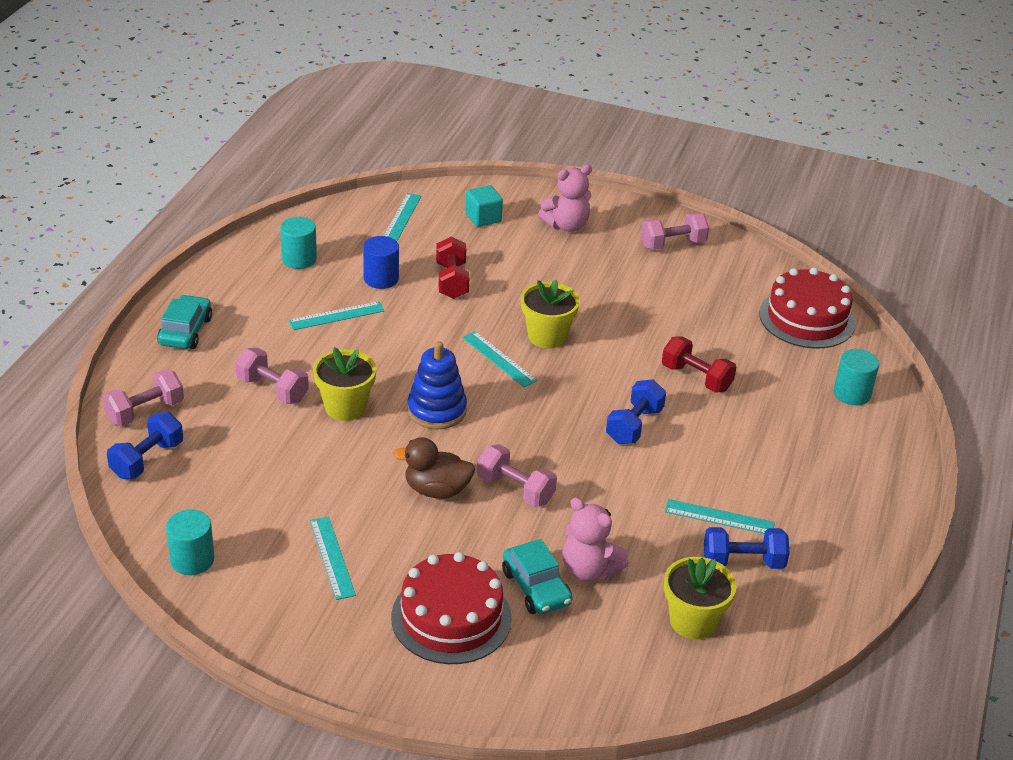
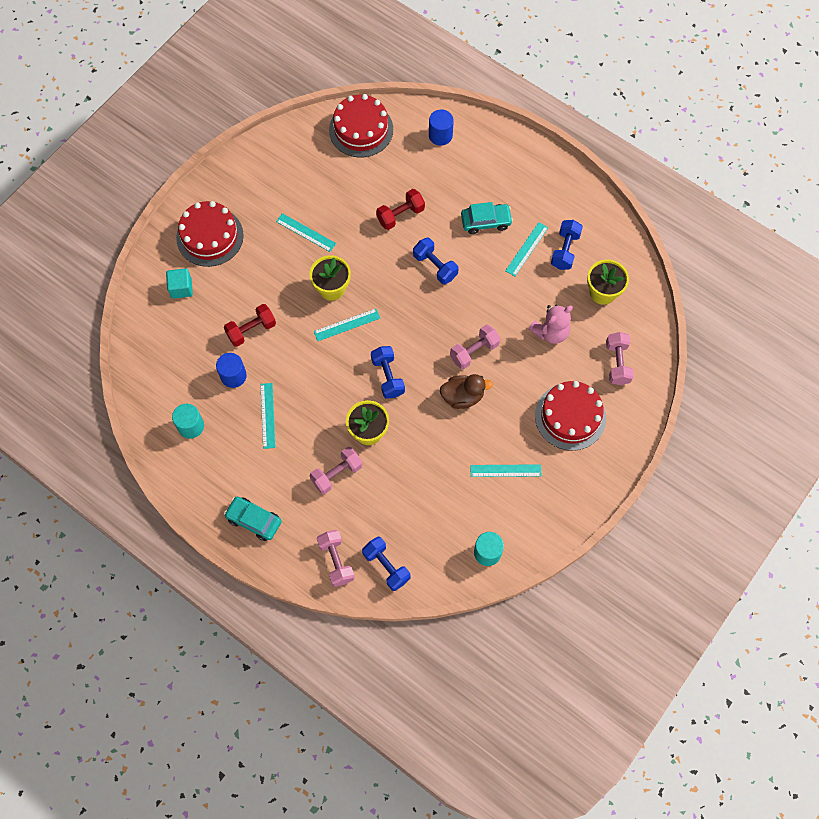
camera: 70 degrees left, 30 degrees up
(401, 217) = (161, 343): turquoise ruler -> turquoise ruler (306, 232)
(436, 490) = (462, 396): brown duck -> brown duck turned 120 degrees counterclockwise
(437, 410) = (388, 377): blue stacking toy -> blue dumbbell
(452, 281) = (251, 330): red dumbbell -> red dumbbell turned 45 degrees counterclockwise
(536, 588) = (558, 364): turquoise car -> turquoise car (486, 221)
(566, 225) = (210, 236): pink teddy bear -> red cake
(672, 244) = (255, 177): pink dumbbell -> pink dumbbell (617, 363)
(852, 393) = (440, 135): turquoise cylinder -> blue cylinder

